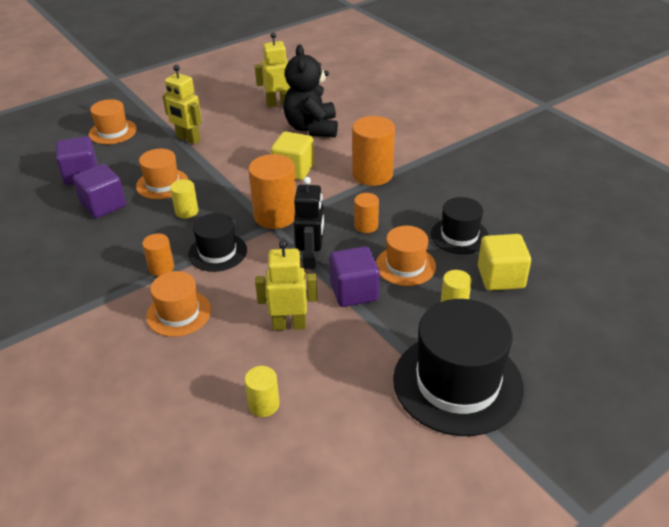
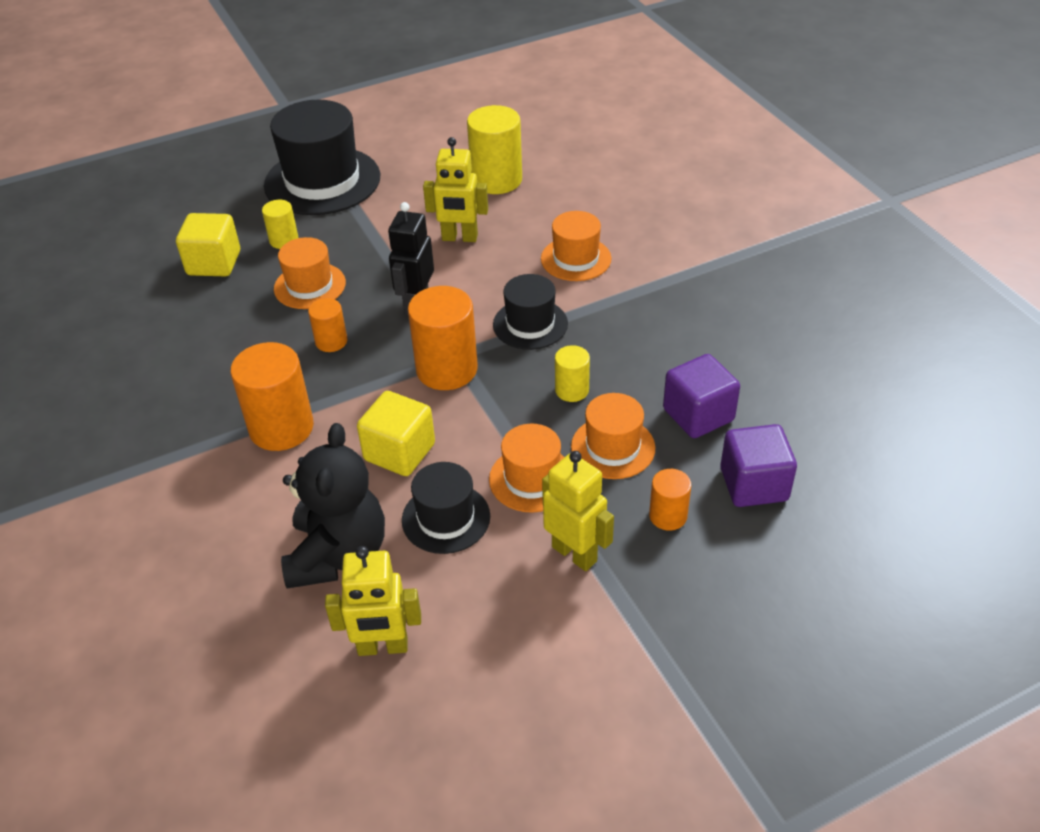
camera: 170 degrees left, 5 degrees up
(113, 132) = (727, 597): orange hat -> orange hat (532, 479)
(161, 268) = (600, 311): orange cylinder -> orange cylinder (668, 516)
(264, 404) = (496, 180): yellow cylinder -> yellow cylinder, size x1.86
(354, 291) = (381, 263): purple cube -> none
(459, 235) = (223, 316): black hat -> black hat (446, 518)

